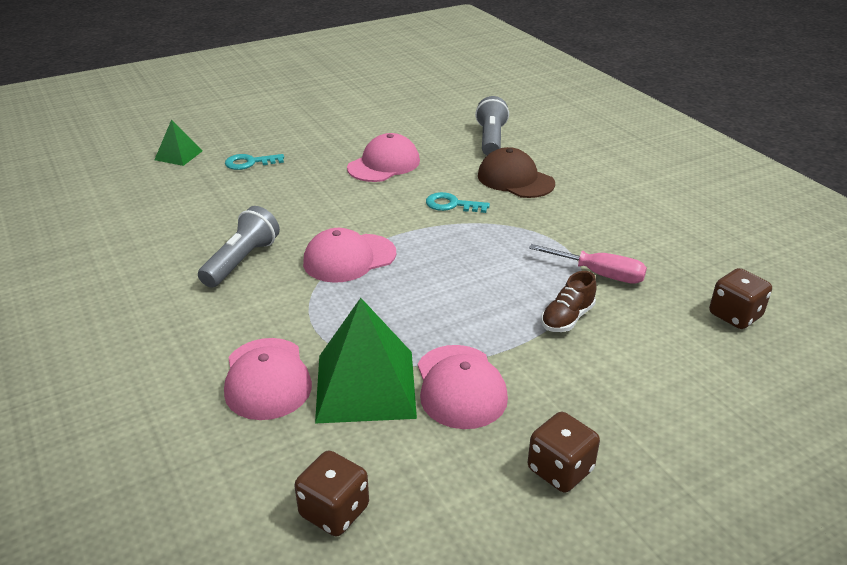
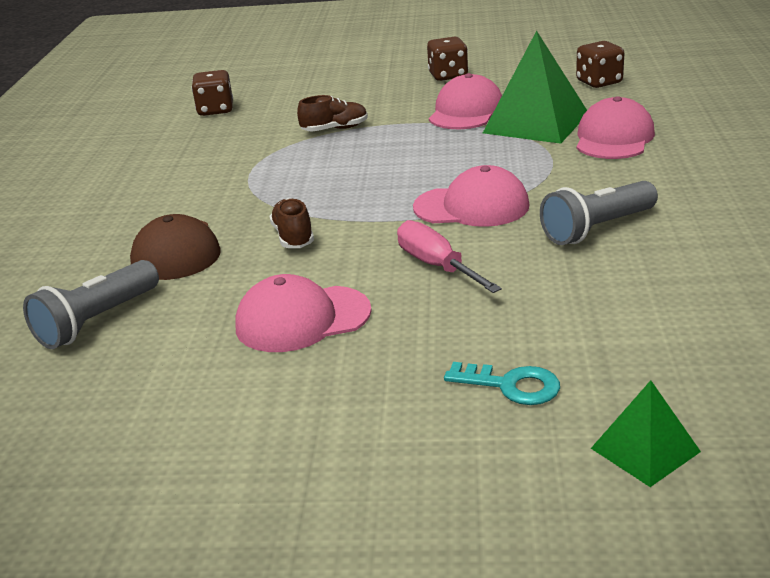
camera: 145 degrees left, 5 degrees down
(451, 205) = (293, 237): turquoise key -> brown shoe
(599, 274) = (259, 149): pink screwdriver -> pink screwdriver (437, 266)

